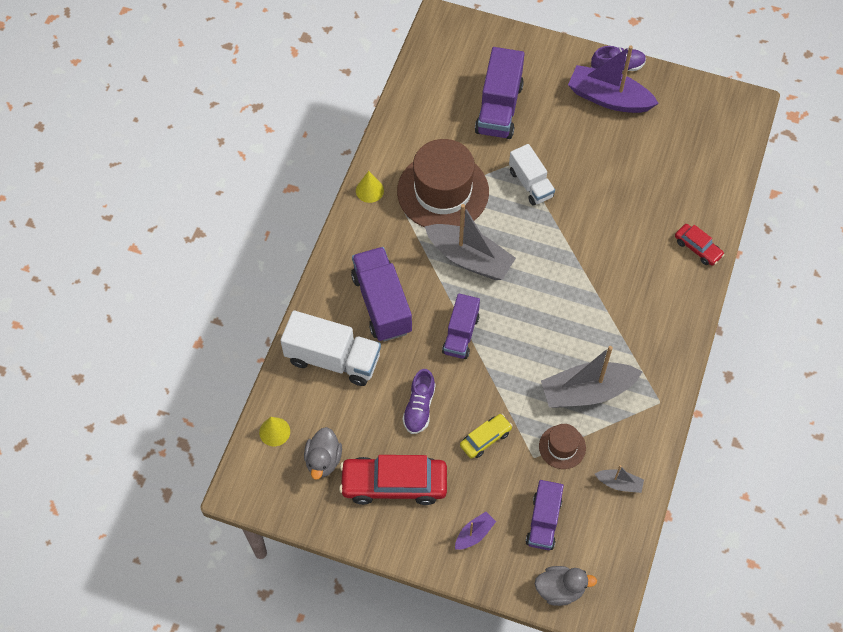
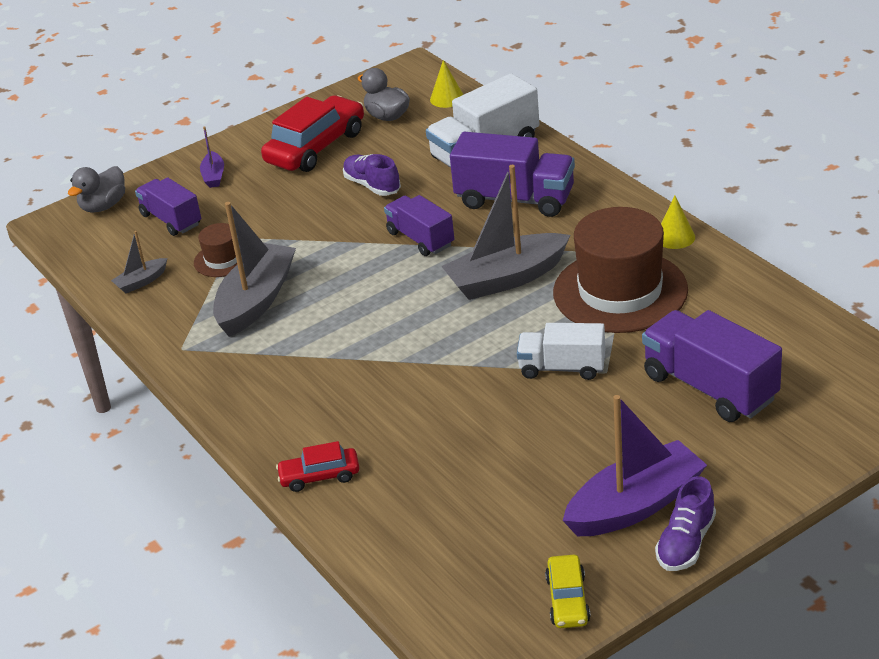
camera: 130 degrees right, 25 degrees down
(485, 439) = (291, 214): yellow car -> yellow car (567, 600)

